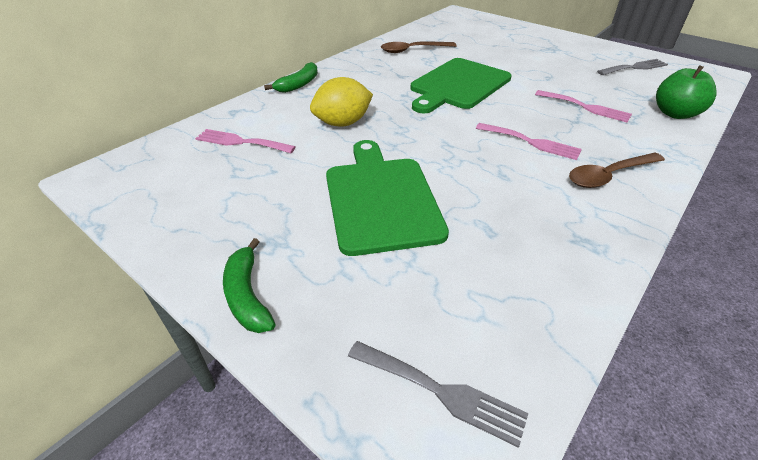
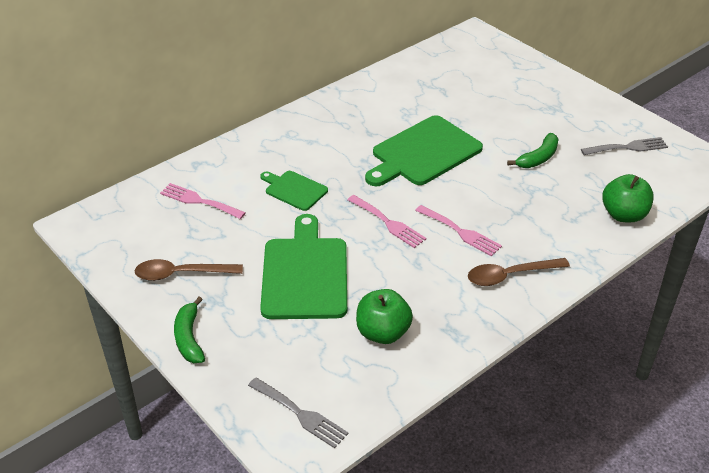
camera: 10 degrees right, 0 degrees up
(298, 84) = (263, 135): green banana -> green banana (538, 158)
(342, 123) = (294, 190): yellow lemon -> green cutting board
(413, 50) = (396, 95): brown spoon -> brown spoon (181, 274)
(503, 254) = (383, 333): none -> green apple
(586, 107) = (538, 196): pink fork -> pink fork (388, 223)

